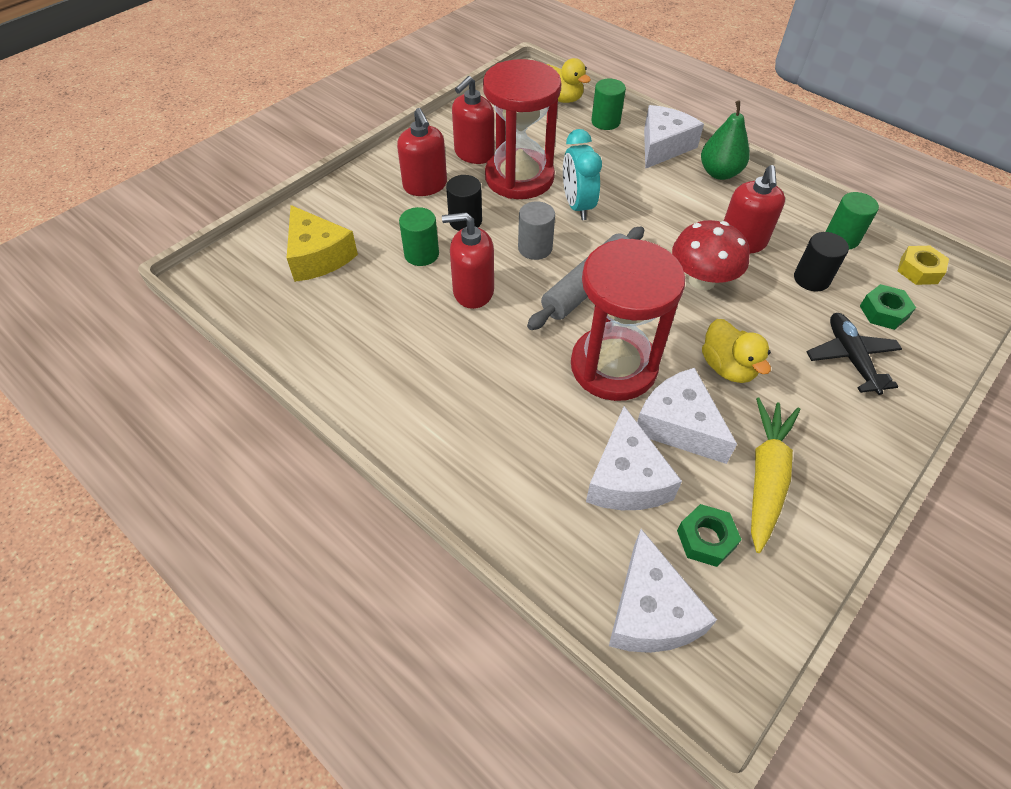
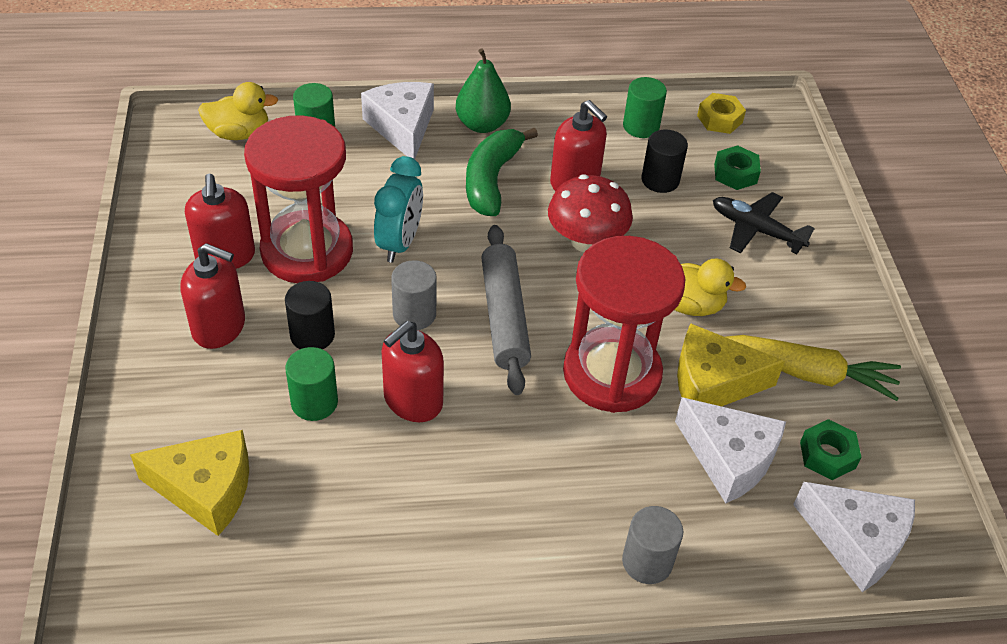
camera: 50 degrees left, 5 degrees down
(487, 488) = (647, 562): none -> grey cylinder
(577, 206) = (400, 243): turquoise clock -> turquoise clock turned 105 degrees counterclockwise
(678, 425) = (712, 383): white cheese -> yellow cheese
(683, 207) = (491, 180): none -> green banana
(765, 477) = (809, 373): yellow carrot -> yellow carrot turned 135 degrees clockwise

